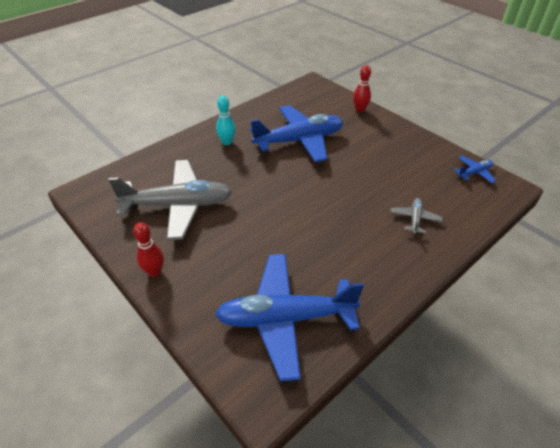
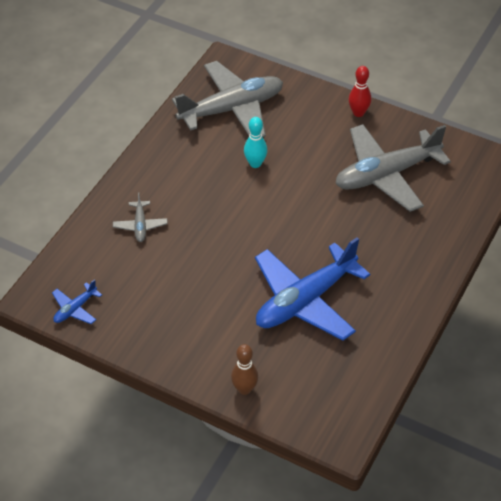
camera: 160 degrees right, 5 degrees up
(227, 142) = (394, 271): turquoise bowling pin -> turquoise bowling pin (255, 163)
(286, 318) = (231, 109): blue plane -> grey plane
(360, 110) = (244, 389): red bowling pin -> brown bowling pin

